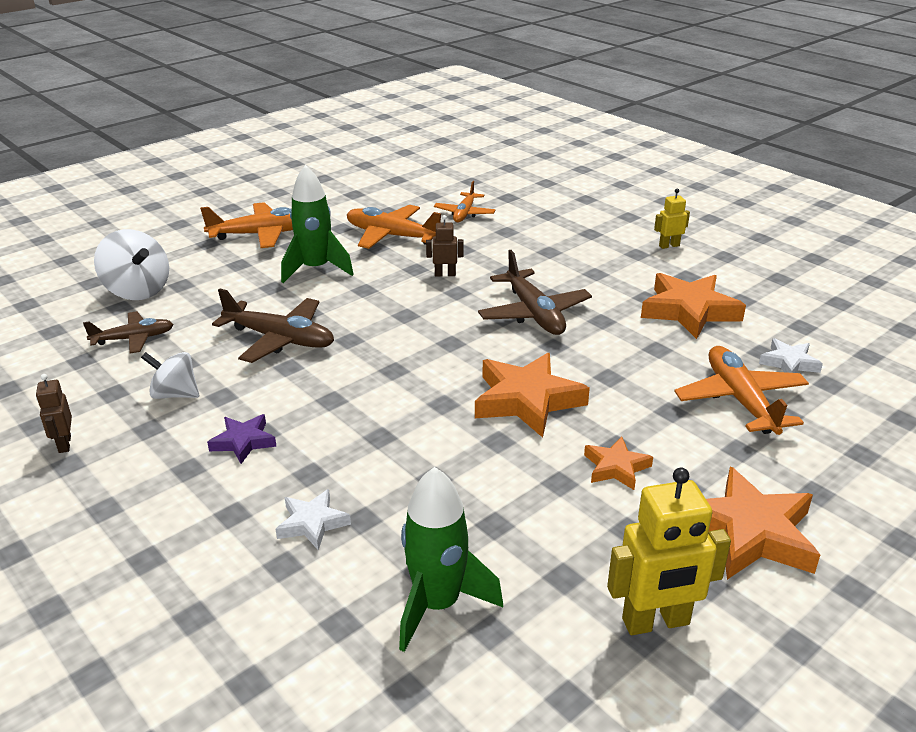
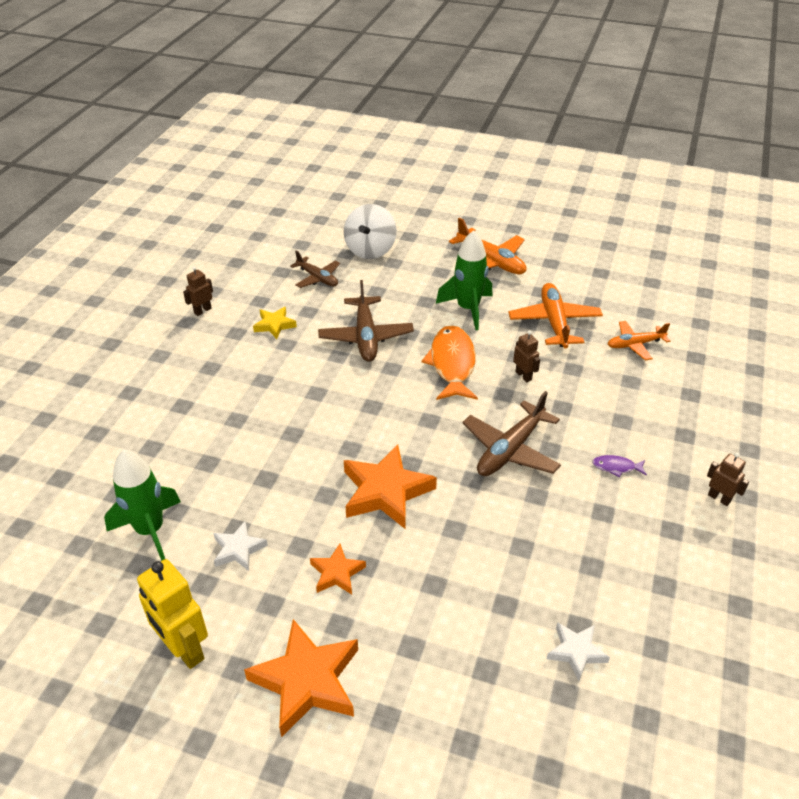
camera: 60 degrees right, 10 degrees up
(175, 394) = (274, 325): white spinning top -> yellow star
(243, 442) = (248, 376): purple star -> none
(312, 523) = (191, 442): white star -> white star (238, 549)
(385, 304) = (452, 364): none -> orange fish
(600, 273) = (616, 467): none -> purple fish
(669, 246) = (719, 498): yellow robot -> brown robot
(689, 311) = (606, 550): orange star -> none
(740, 400) = (485, 629): orange plane -> none

